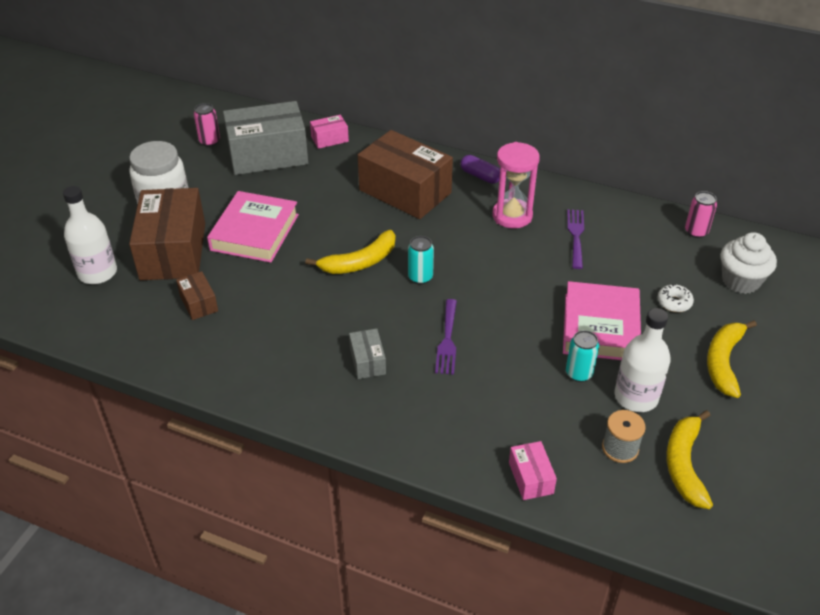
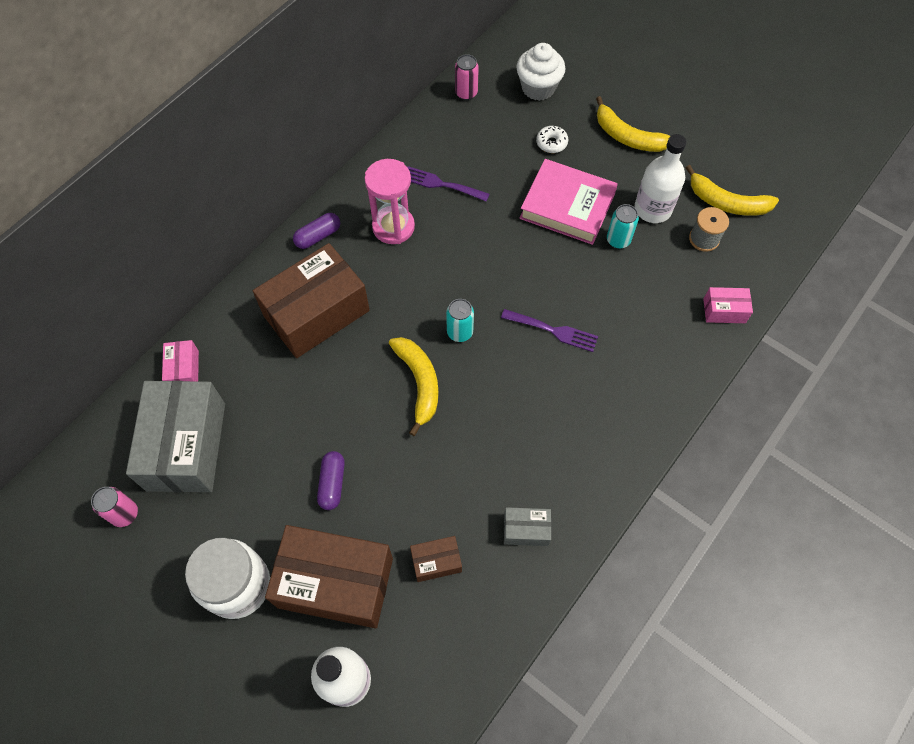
camera: 75 degrees left, 20 degrees up
(254, 232) = (332, 483): pink book -> purple capsule
(367, 361) = (565, 406): grey box -> grey box (526, 530)

